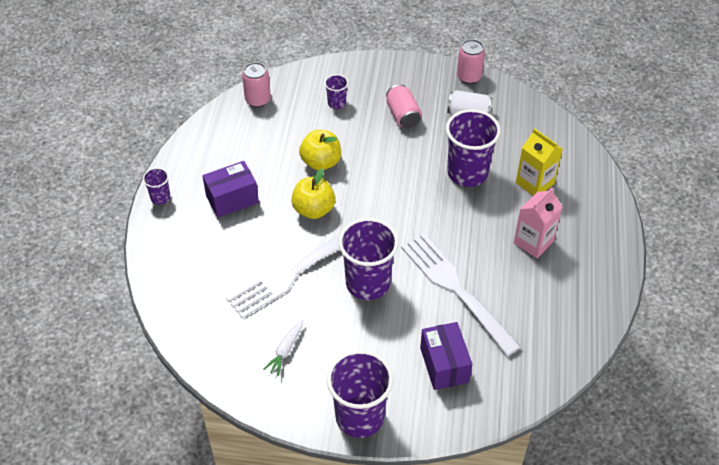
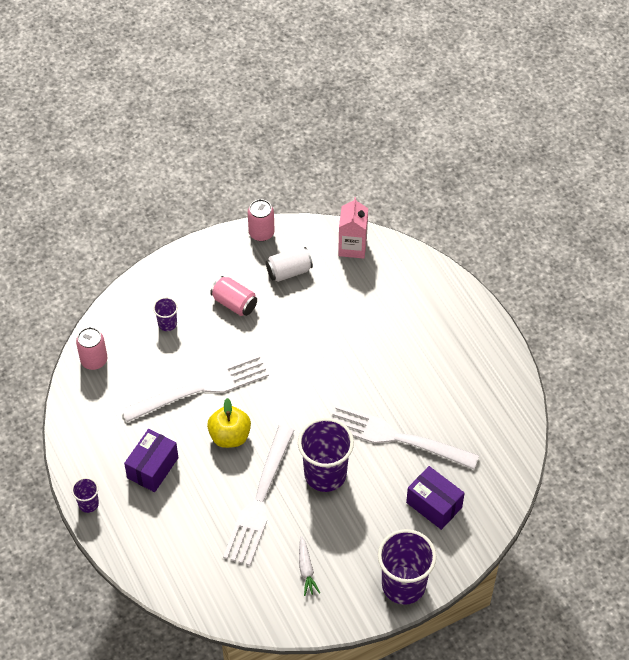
camera: 35 degrees left, 5 degrees up
(321, 162) = (200, 389): yellow apple -> white fork
(467, 173) = (329, 328): purple cup -> none
(533, 242) = (425, 360): pink carton -> pink carton (352, 247)
(535, 183) = (389, 306): yellow carton -> none

